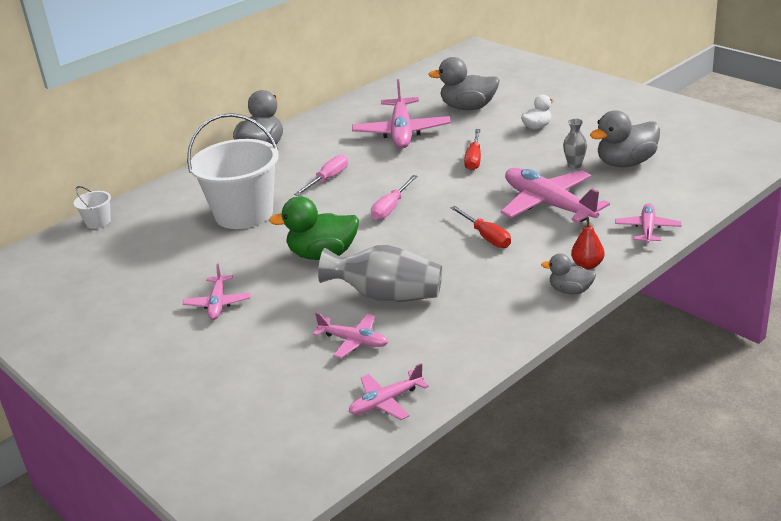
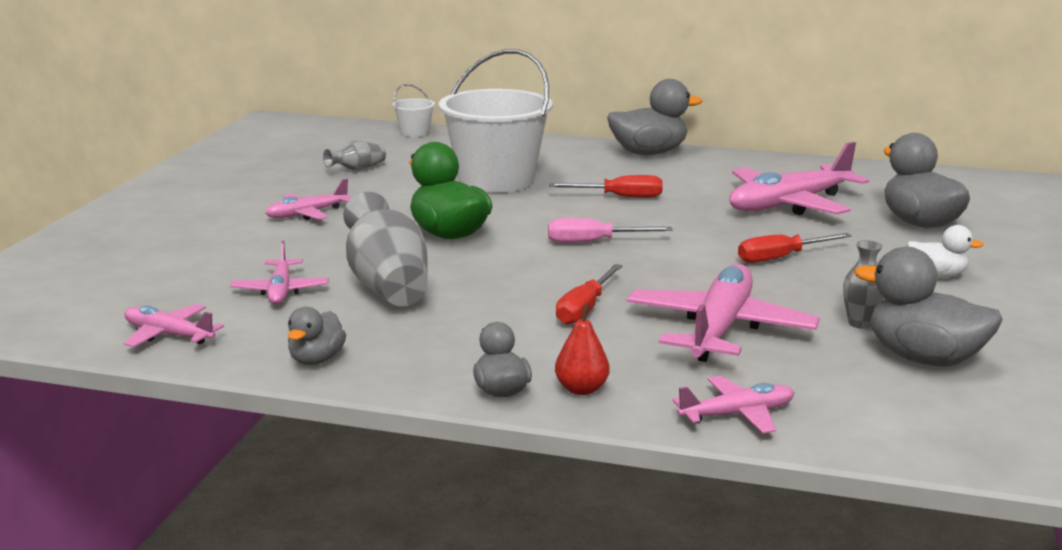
camera: 55 degrees right, 10 degrees down
(149, 263) = (357, 169): none -> grey vase
(328, 179) = (620, 197): pink screwdriver -> red screwdriver
(477, 346) = (316, 360): none -> grey duck

